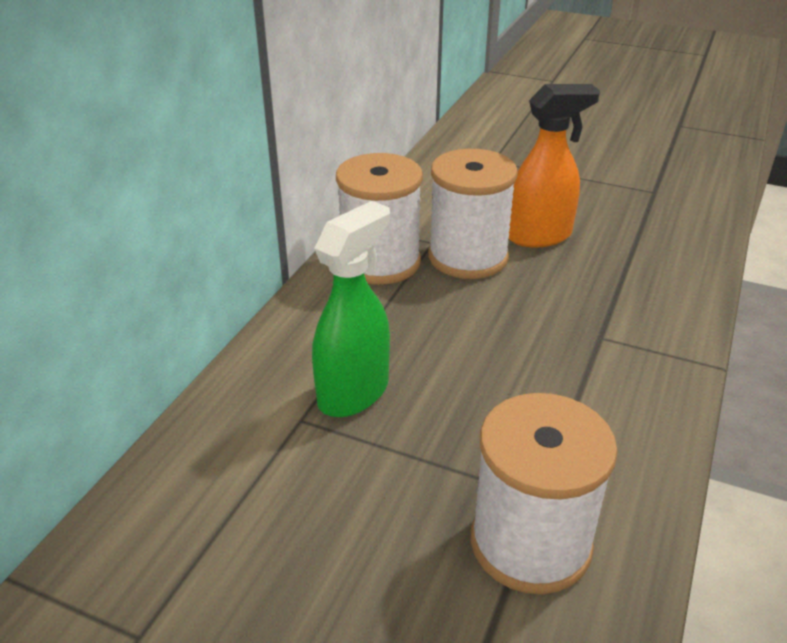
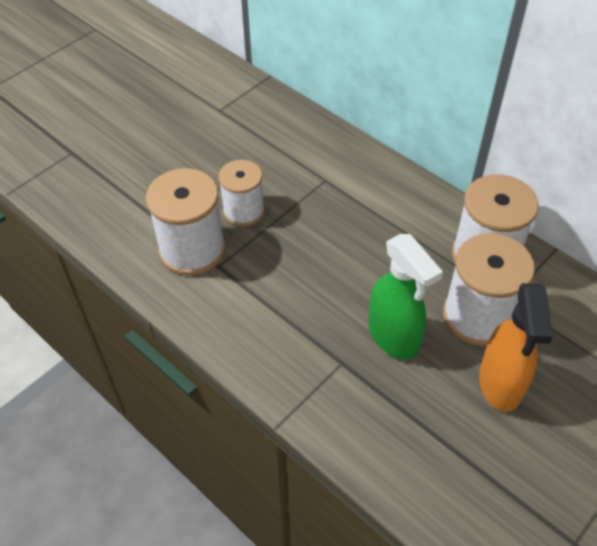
camera: 110 degrees right, 15 degrees up
(354, 392) = (338, 207): green spray bottle -> green spray bottle (394, 337)
(411, 500) = (243, 211): none -> white spool

